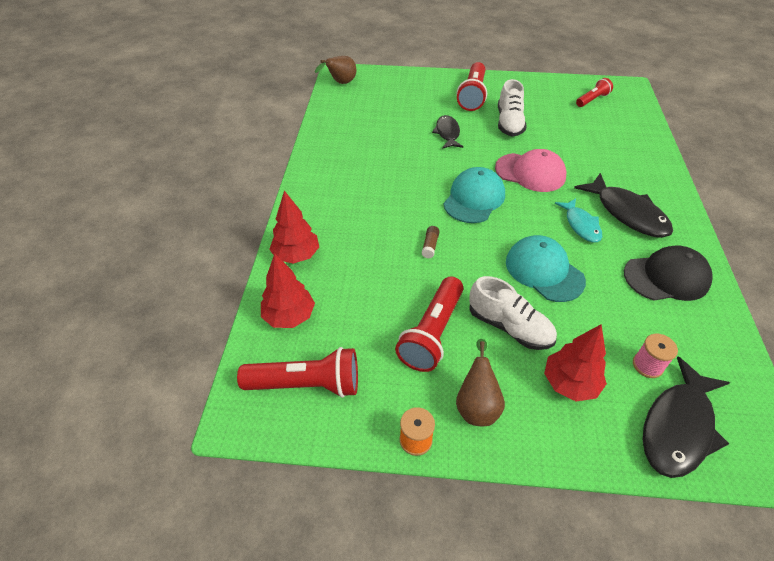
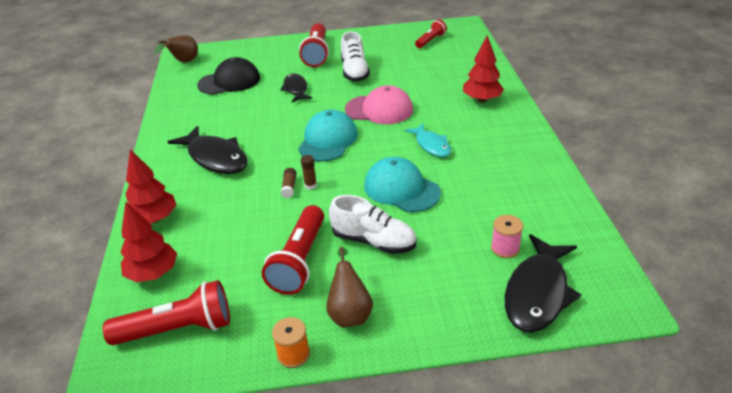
camera: 10 degrees left, 10 degrees down
(451, 248) = (310, 185): none -> brown glue stick
(570, 383) = (435, 277): red tree -> red tree (482, 100)
(627, 213) = (473, 128): black fish -> black fish (215, 158)
(666, 277) = (514, 174): black cap -> black cap (229, 81)

